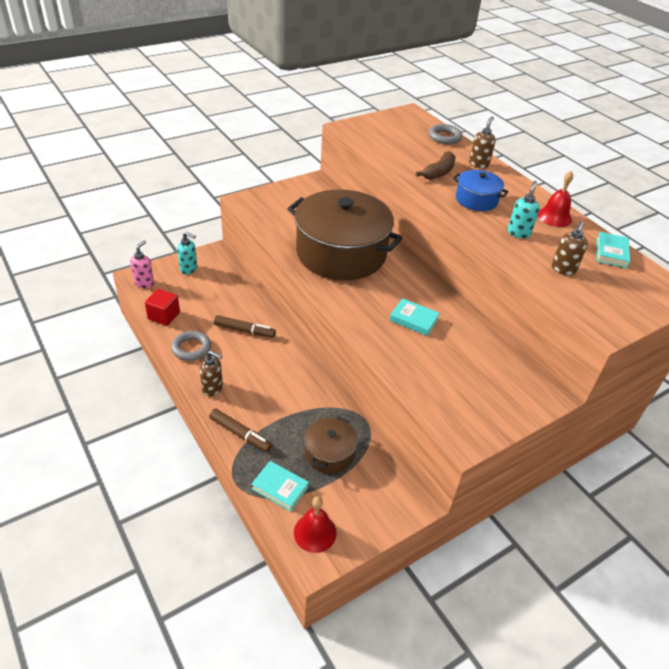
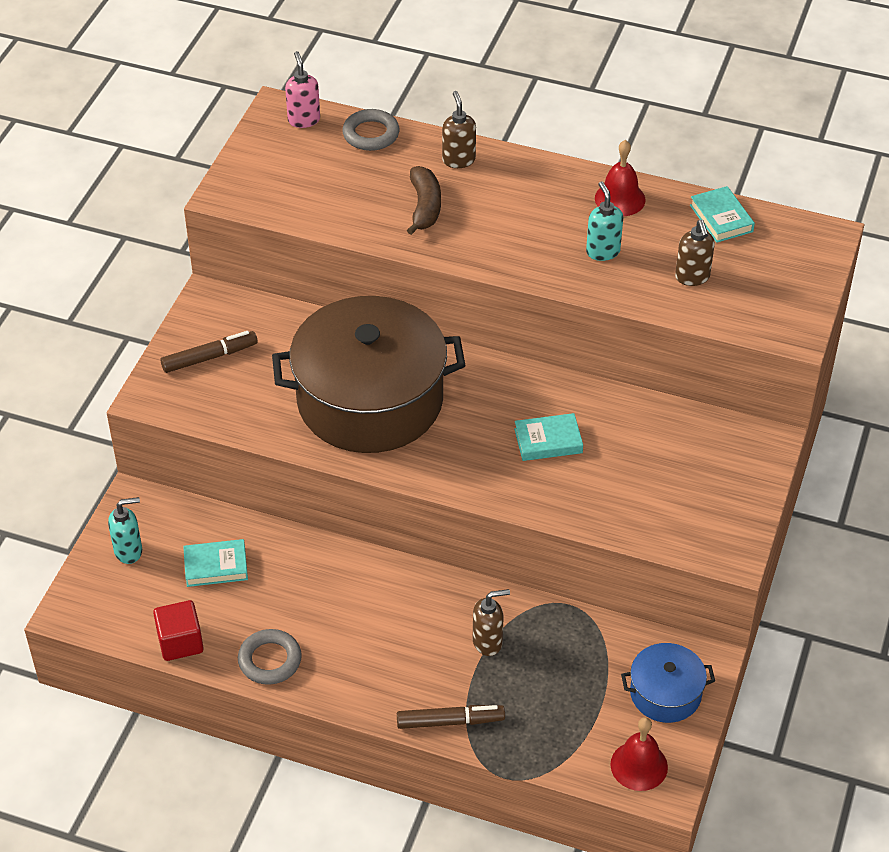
camera: 35 degrees left, 5 degrees up
(144, 283) = (93, 614): pink soap dispenser -> pink soap dispenser (304, 120)
(213, 388) = (357, 692): brown soap dispenser -> brown soap dispenser (488, 642)
(244, 330) = (308, 590): brown marker -> brown marker (209, 357)
(280, 488) = (557, 748): turquoise book -> turquoise book (216, 566)
(329, 453) = (569, 671): brown pot -> none
(476, 200) = (511, 227): blue pot -> blue pot (665, 693)

